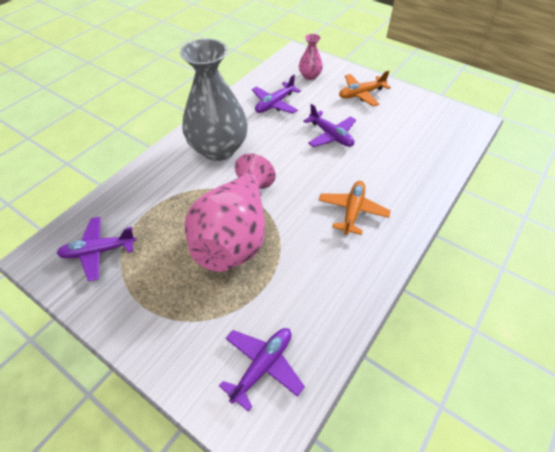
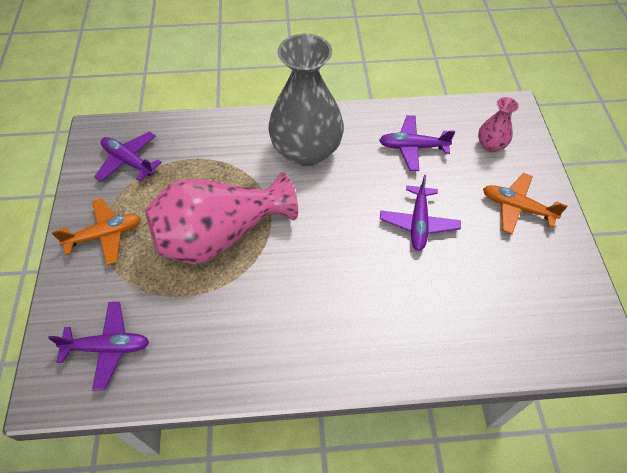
camera: 50 degrees right, 5 degrees up
(352, 211) = (331, 308): orange plane -> orange plane (105, 235)

